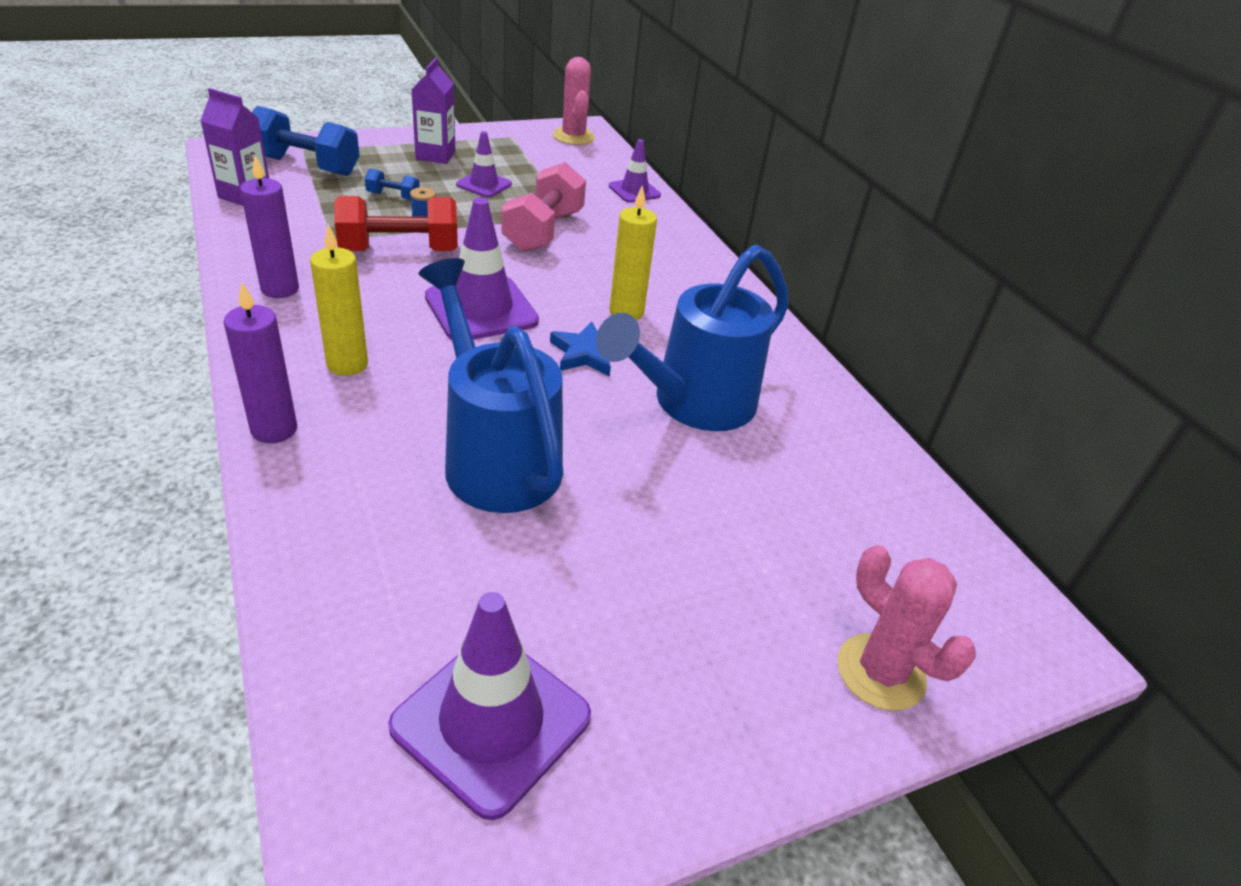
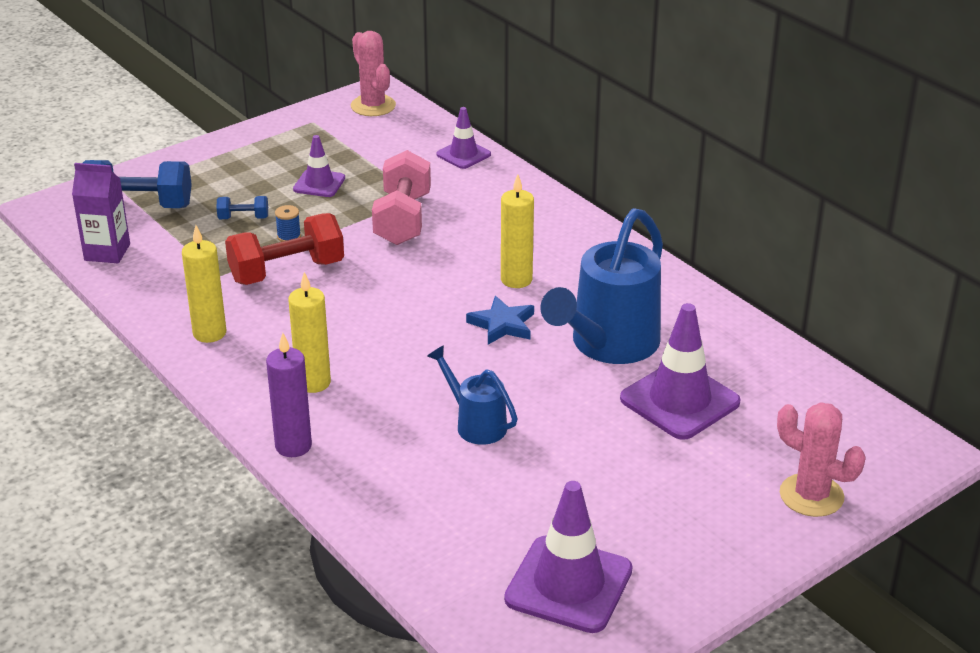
camera: 10 degrees left, 5 degrees down
(280, 289) = (209, 333): purple candle -> yellow candle
(435, 155) = (253, 163): purple carton -> none
(481, 309) = (392, 308): purple traffic cone -> purple traffic cone (679, 401)
(496, 457) = (476, 424): blue watering can -> blue watering can, size x0.53

